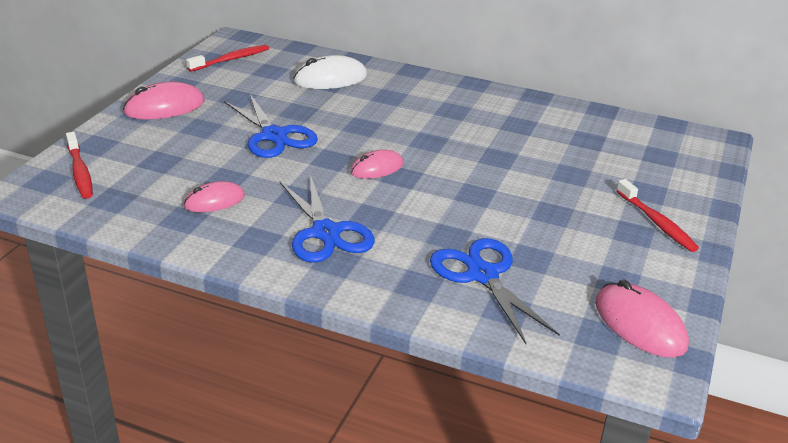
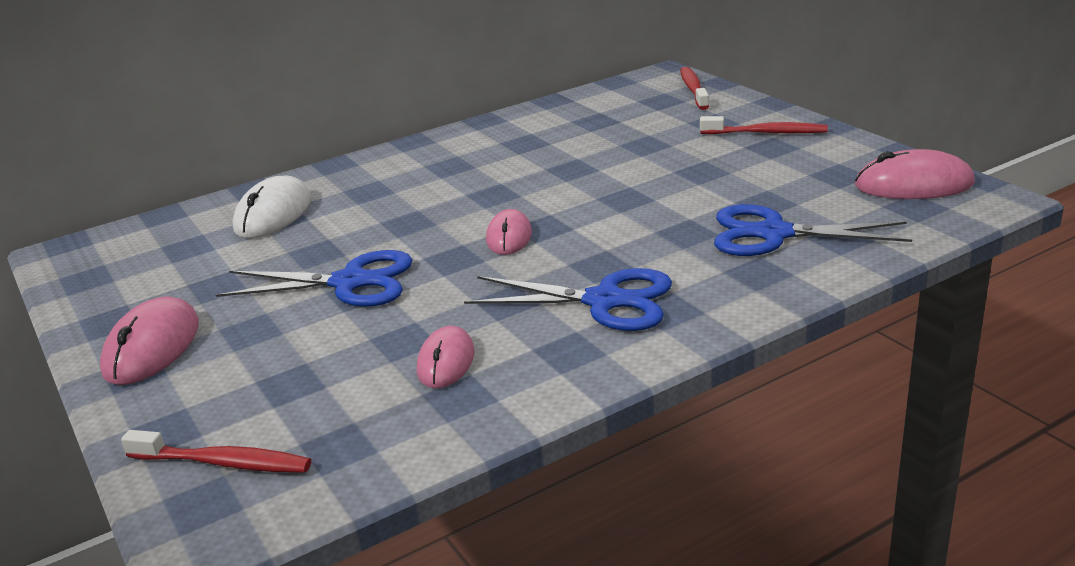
camera: 50 degrees left, 5 degrees down
(231, 59) = (112, 267): red toothbrush -> red toothbrush (693, 89)

